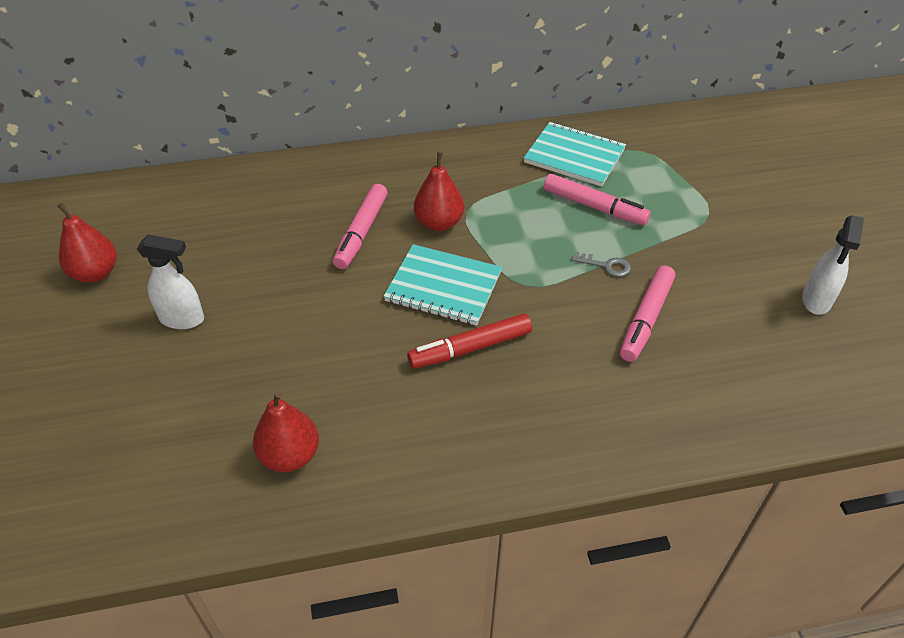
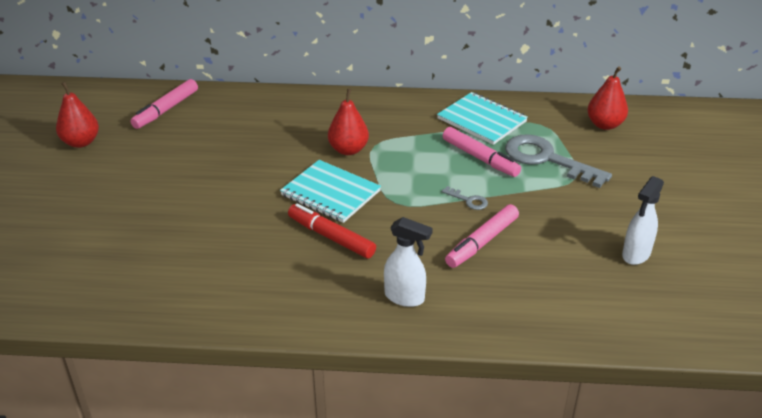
camera: 15 degrees right, 10 degrees down
(183, 319) = (128, 181): white spray bottle -> white spray bottle (405, 297)
(290, 455) = (165, 280): red pear -> red pear (604, 125)
(361, 232) = (285, 147): pink marker -> pink marker (166, 110)
(470, 348) = (331, 237): red marker -> red marker turned 45 degrees clockwise
(667, 195) = (546, 159): none -> grey key

